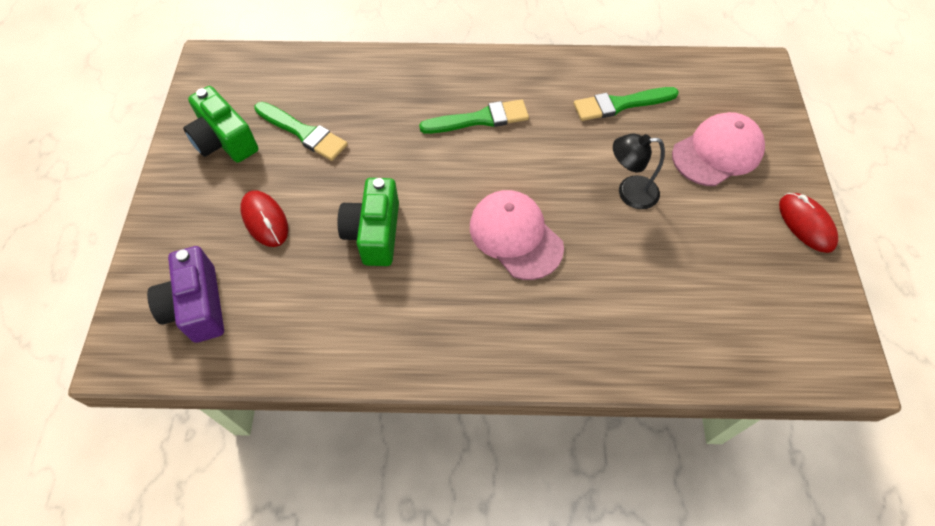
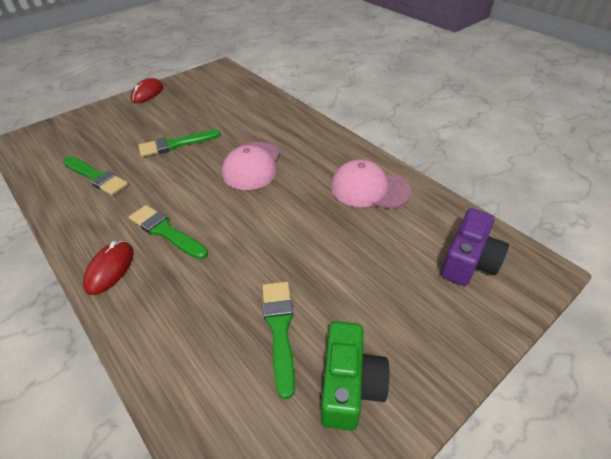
camera: 130 degrees left, 15 degrees down
(265, 220) = (377, 281): red mouse -> red mouse (110, 269)
(374, 233) = (317, 219): green camera -> none
(629, 192) = (176, 144): black lamp -> green brush
(717, 152) = (115, 130): pink cap -> pink cap (369, 189)

